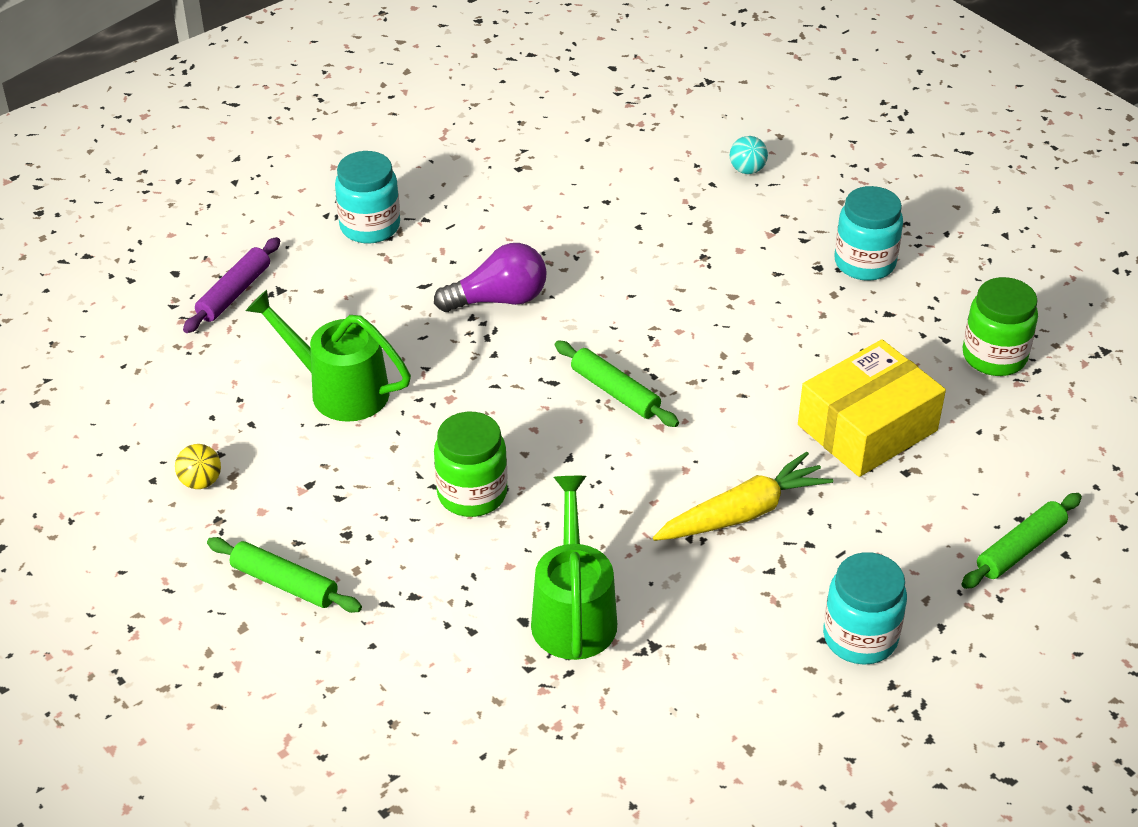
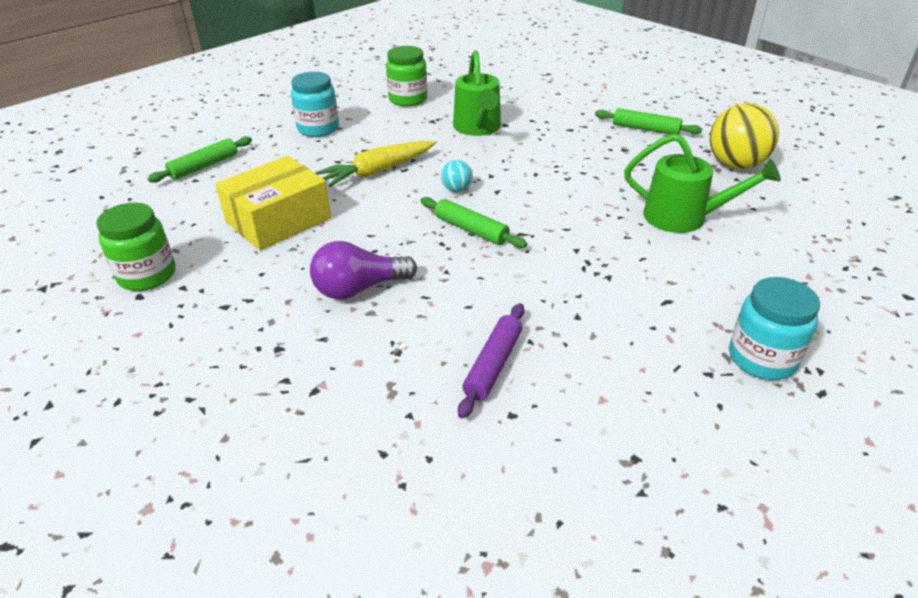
camera: 175 degrees right, 5 degrees down
(201, 482) = (735, 165): yellow ball -> yellow ball, size x2.09
(234, 293) = (834, 281): purple rolling pin -> purple rolling pin (493, 365)
(472, 494) = (556, 170): green jar -> green jar (408, 99)
(499, 299) = (590, 293): purple light bulb -> purple light bulb (359, 289)
(747, 170) = (334, 480): turquoise ball -> turquoise ball (457, 189)
(864, 263) = (227, 356): turquoise jar -> none

